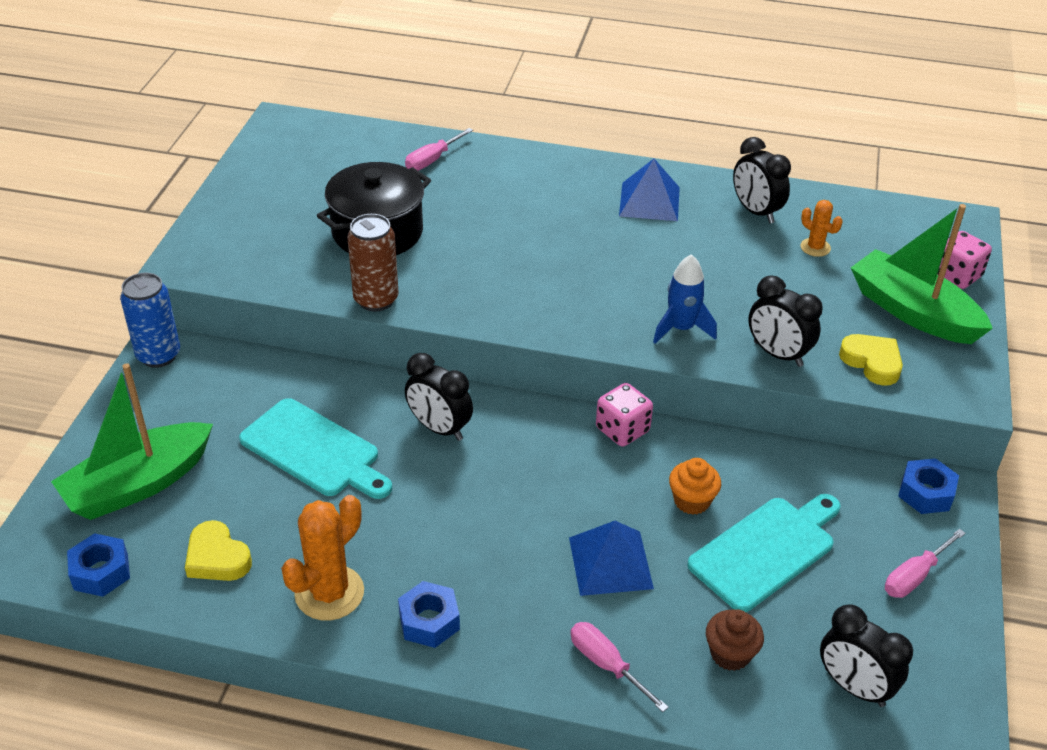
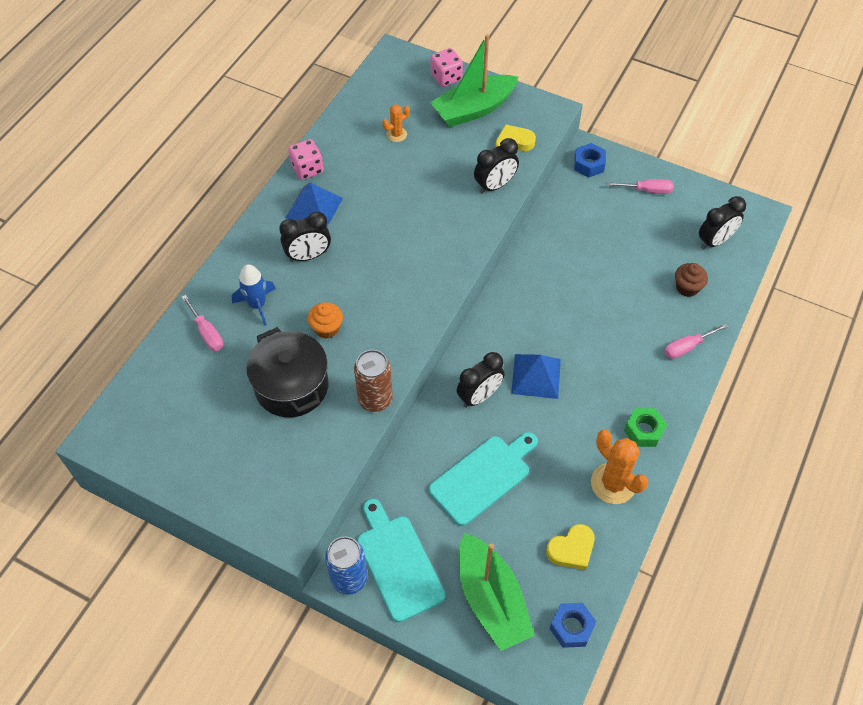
camera: 75 degrees left, 15 degrees up
(429, 621) = (644, 431): blue nut -> green nut
(610, 562) = (613, 327): blue pyramid -> blue pyramid (536, 376)
(622, 430) = (505, 293): pink dice -> pink dice (307, 169)
(681, 329) = (458, 227): blue rocket -> blue rocket (257, 305)
(692, 501) = (573, 274): orange cupcake -> orange cupcake (327, 328)
(756, 212) = (347, 153): black clock -> black clock (308, 256)
(766, 550) = (617, 250): turquoise cutting board -> turquoise cutting board (398, 563)
(915, 576) = (646, 190): pink screwdriver -> pink screwdriver turned 60 degrees counterclockwise

